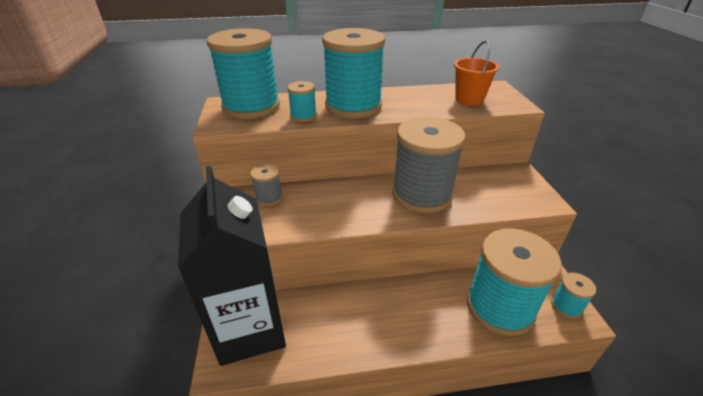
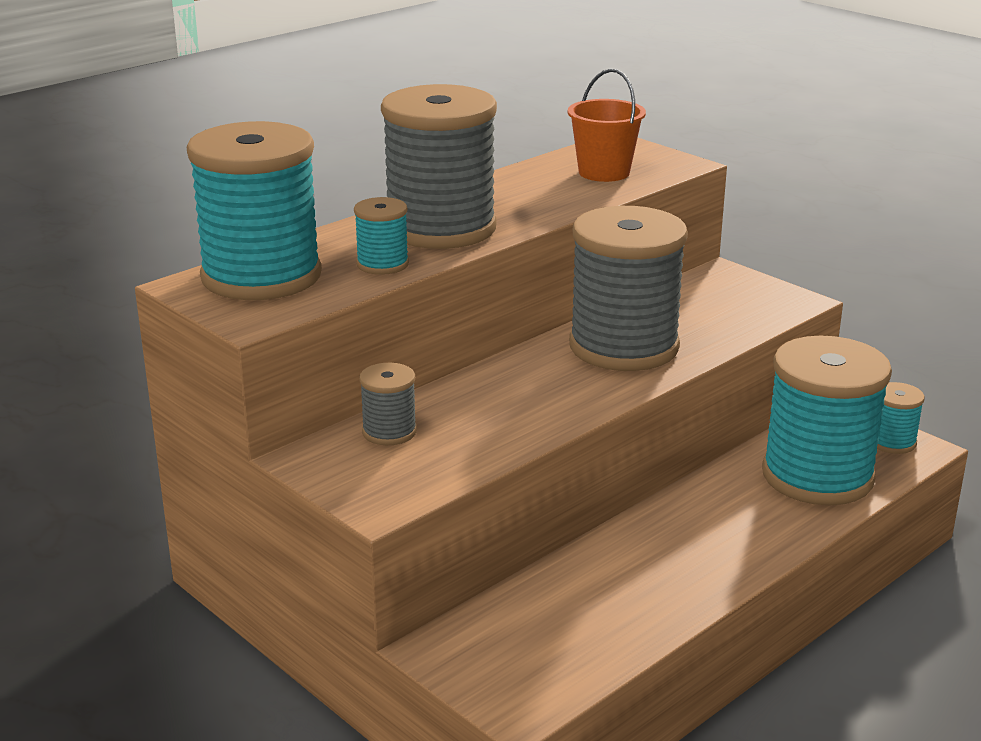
camera: 35 degrees left, 10 degrees down
(250, 329) = (507, 650): black carton -> none
(353, 106) = (441, 228): turquoise spool -> grey spool

